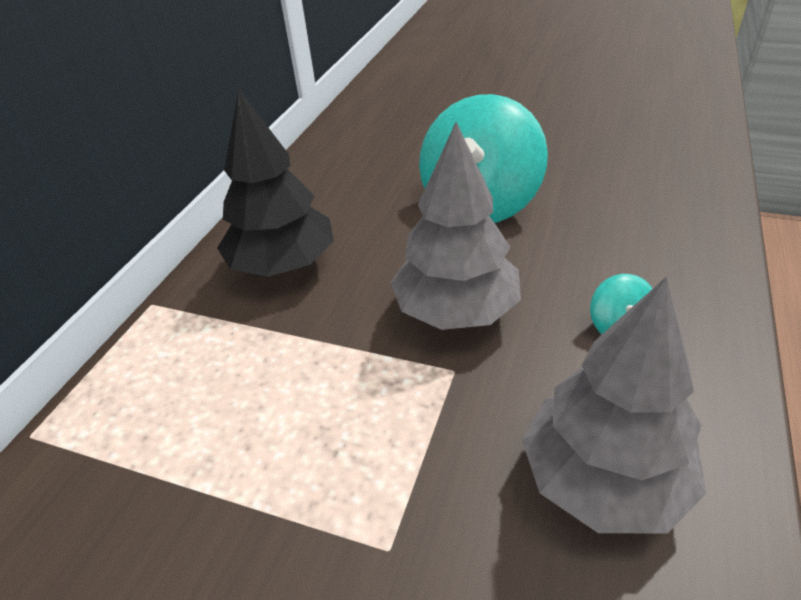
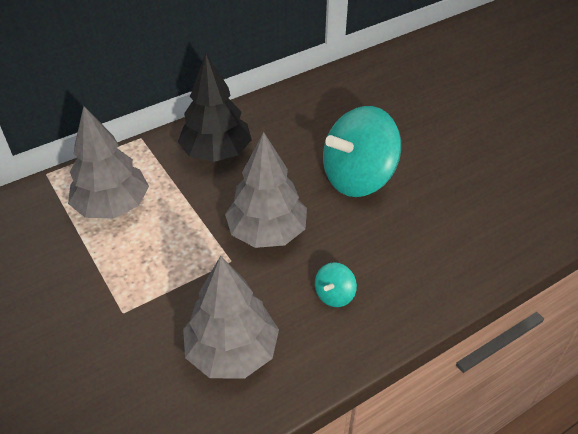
camera: 35 degrees right, 5 degrees up
(200, 411) = (112, 206): none -> grey tree

